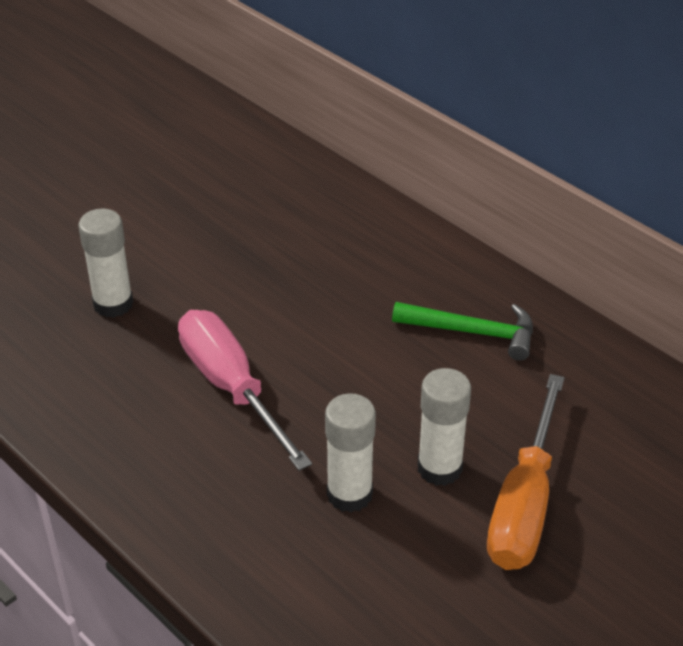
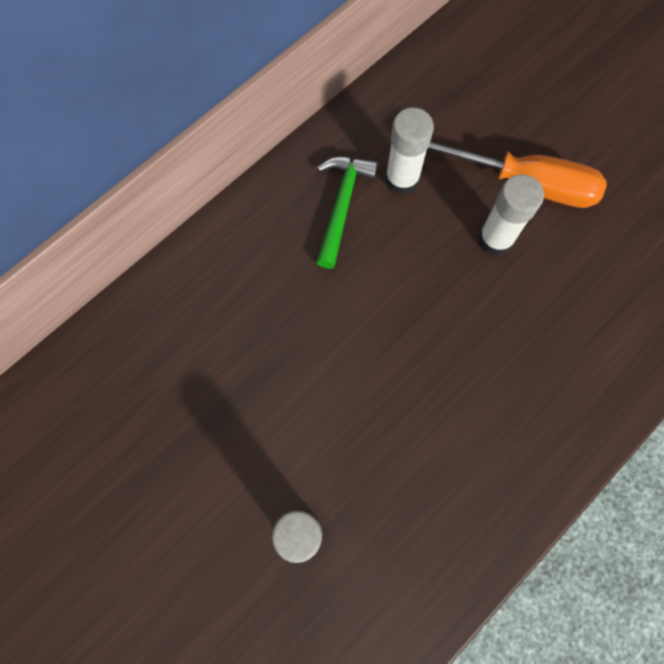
camera: 90 degrees left, 30 degrees up
(231, 387) = (415, 406): pink screwdriver -> none
(349, 494) = (528, 306): white glue stick -> white glue stick (402, 179)

